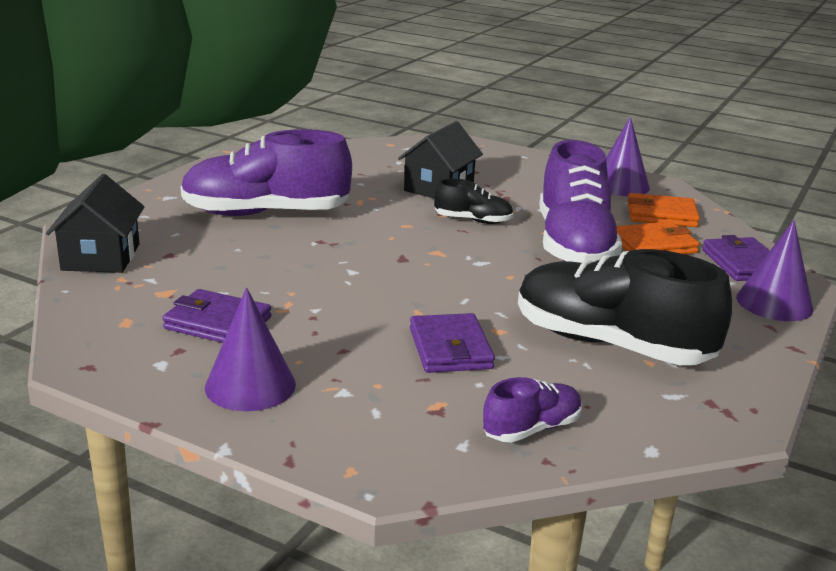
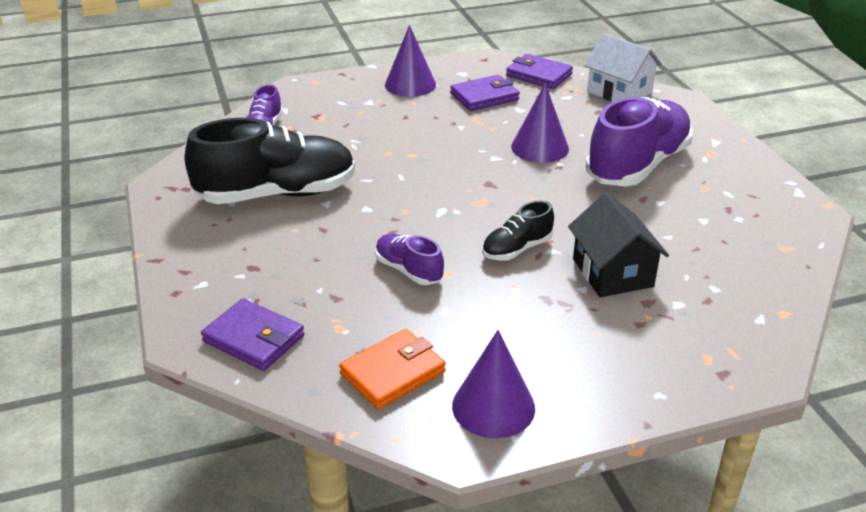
camera: 135 degrees right, 10 degrees up
(101, 257) = (619, 92): black house -> white house
(450, 348) = (358, 144): purple wallet -> purple wallet (539, 75)
(573, 245) = (408, 270): purple shoe -> purple shoe, size x0.48
(653, 245) = (351, 314): orange wallet -> none
(774, 303) = (196, 300): purple cone -> purple cone (540, 147)

